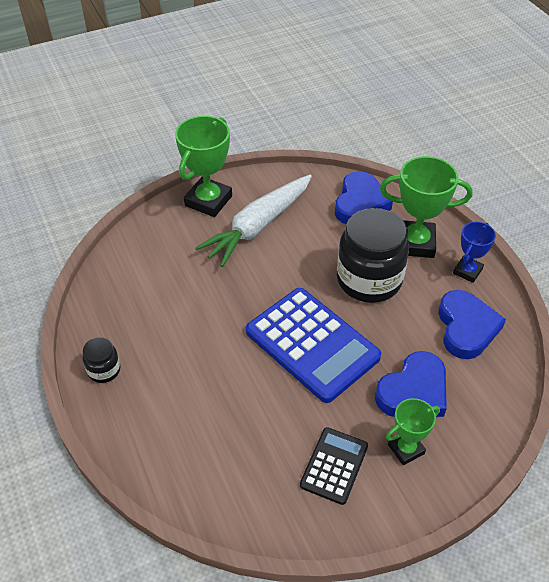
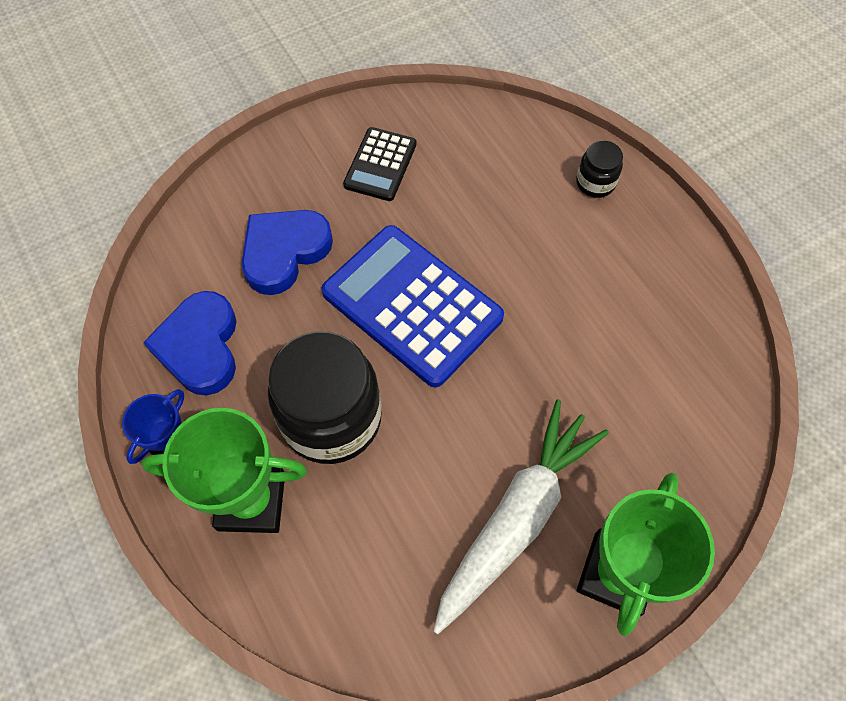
camera: 175 degrees right, 15 degrees up
(104, 370) = (669, 250): black jar -> black jar (595, 183)
(360, 203) = (340, 593): blue heart -> none
(406, 449) = (301, 187): green trophy -> none

